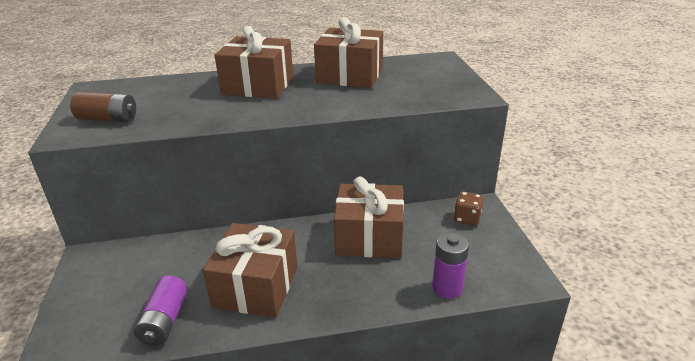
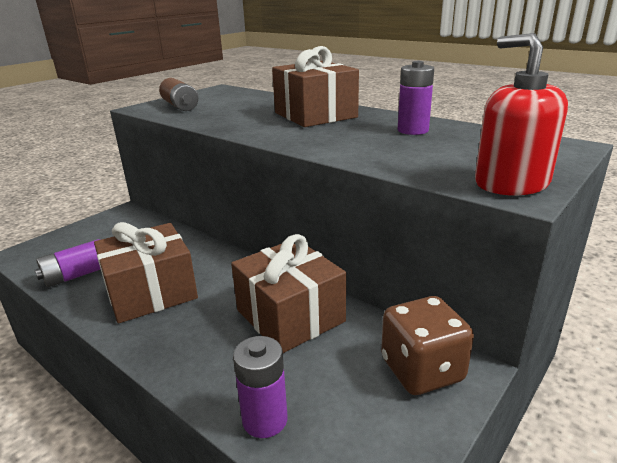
camera: 50 degrees right, 5 degrees down
(350, 76) = (413, 130): brown gift -> purple battery
(462, 91) = (511, 183): none -> red soap dispenser
(467, 218) = (422, 370): brown dice -> brown dice, size x1.69

